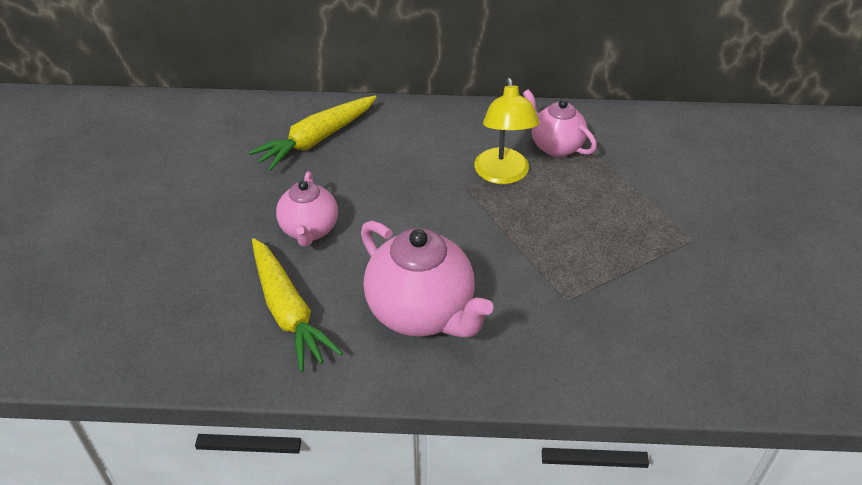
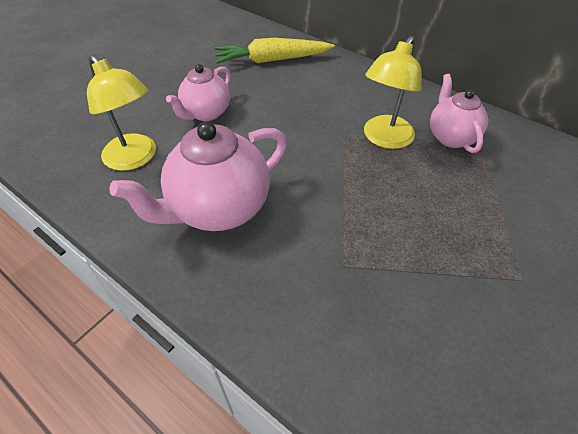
camera: 35 degrees right, 5 degrees up
(288, 312) = (135, 158): yellow carrot -> yellow lamp
(421, 312) = (218, 208): pink teapot -> pink teapot turned 60 degrees clockwise

